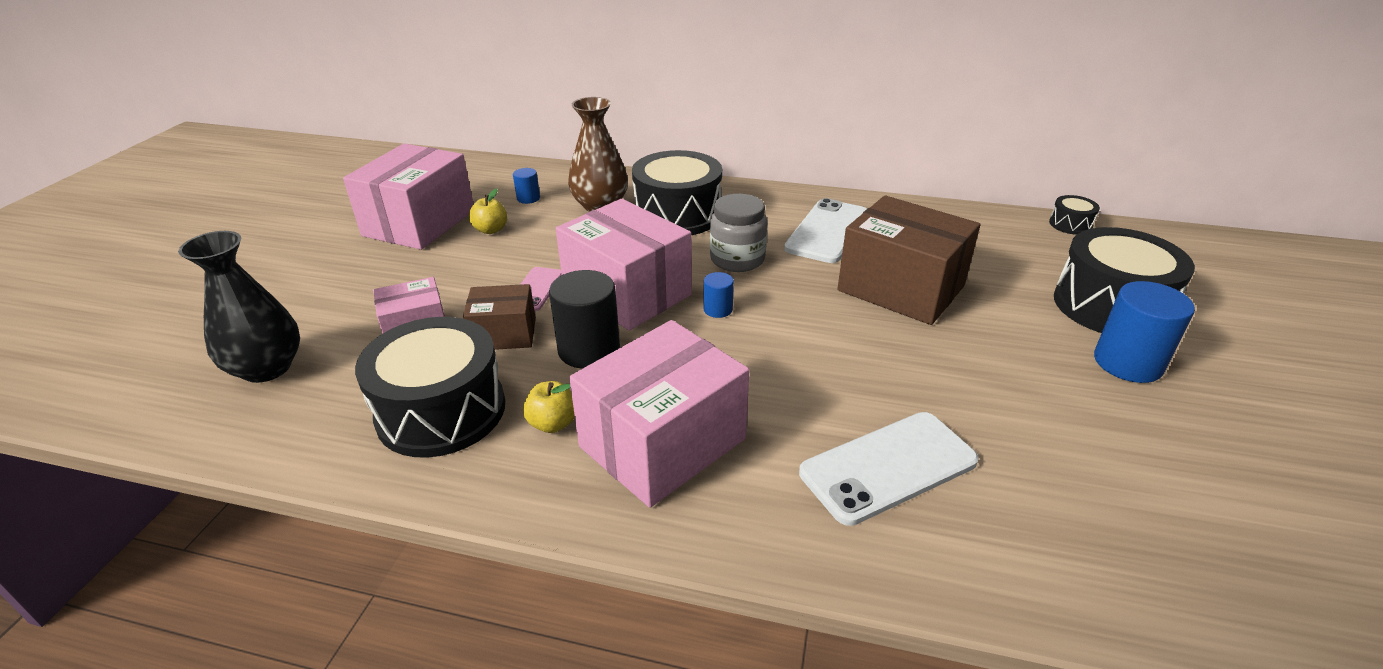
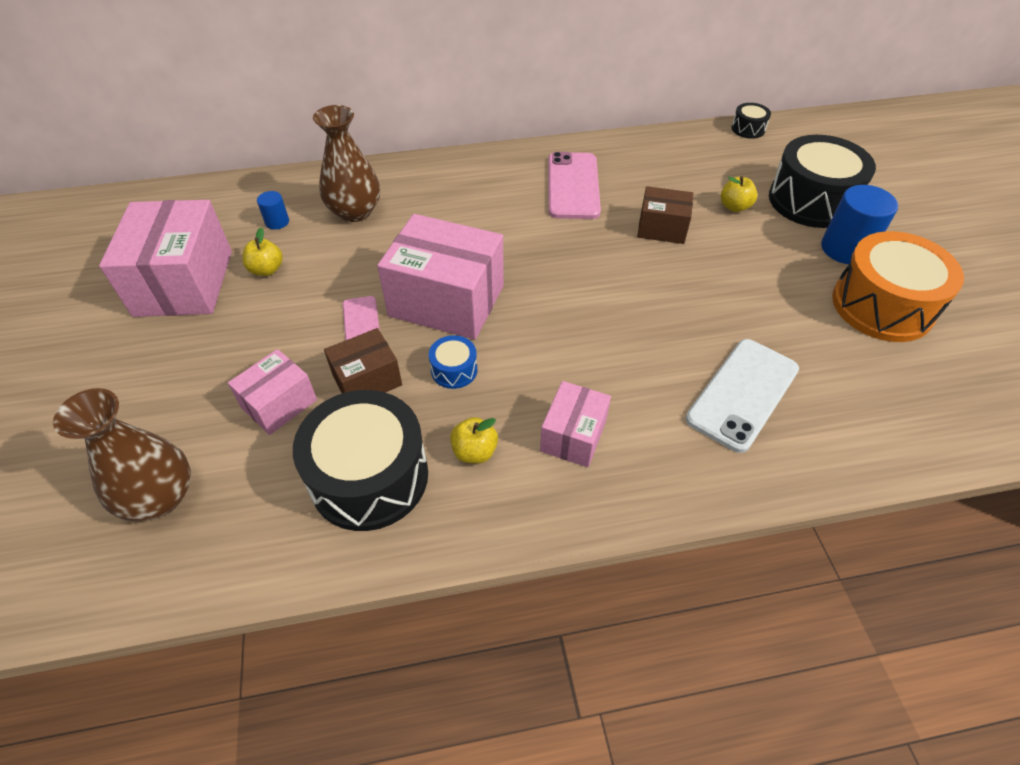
camera: 25 degrees left, 15 degrees up
(267, 368) = (160, 497): black vase -> brown vase
(589, 349) = (454, 370): black cylinder -> blue drum
(662, 443) = (573, 435): pink box -> pink box, size x0.54
(677, 214) = (434, 202): black drum -> none
(718, 309) = (534, 294): blue cylinder -> none
(737, 259) = (517, 237): grey jar -> none
(827, 231) = (573, 186): white phone -> pink phone
(900, 288) = (662, 228): brown box -> brown box, size x0.54
(1004, 289) = (734, 207): none -> yellow apple
(1143, 433) = (882, 306): none -> orange drum

